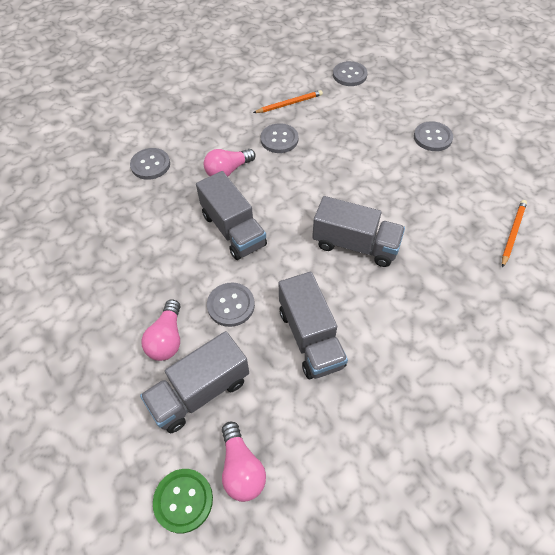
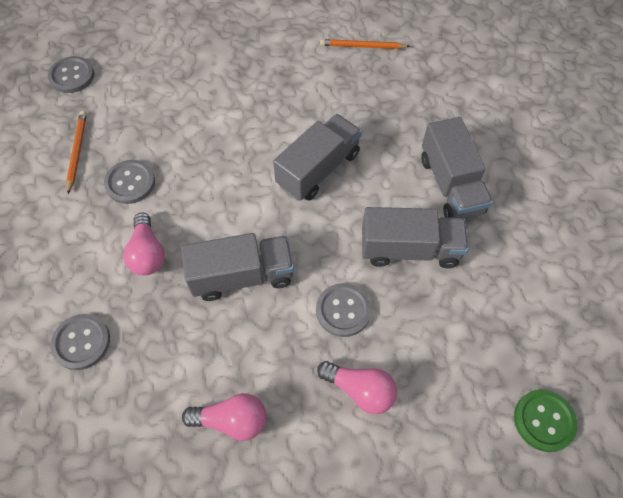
camera: 70 degrees left, 5 degrees up
(200, 391) = (435, 372): grey truck -> grey truck (450, 185)
(241, 468) = (525, 357): pink light bulb -> pink light bulb (231, 420)
(432, 137) = (216, 48): grey button -> none
(512, 233) = (362, 46): orange pencil -> orange pencil turned 45 degrees counterclockwise

